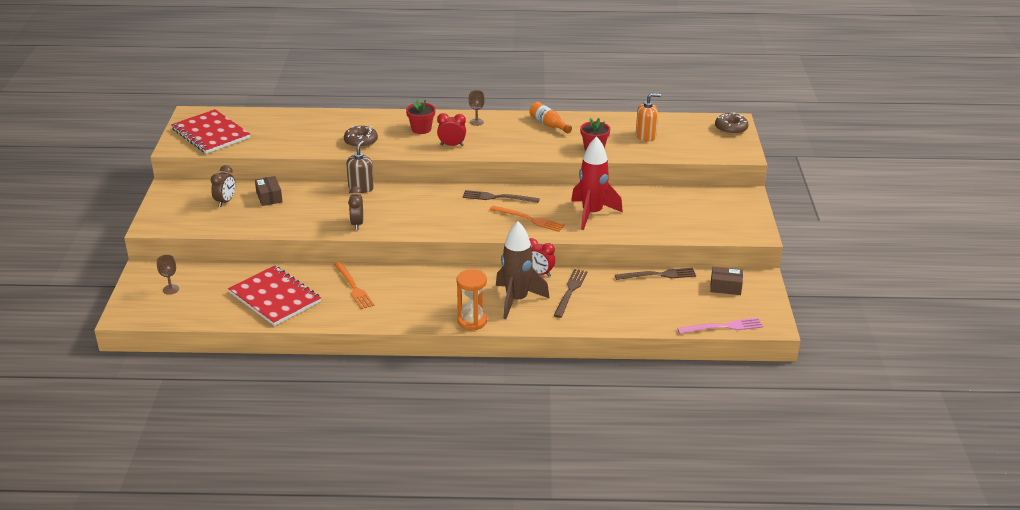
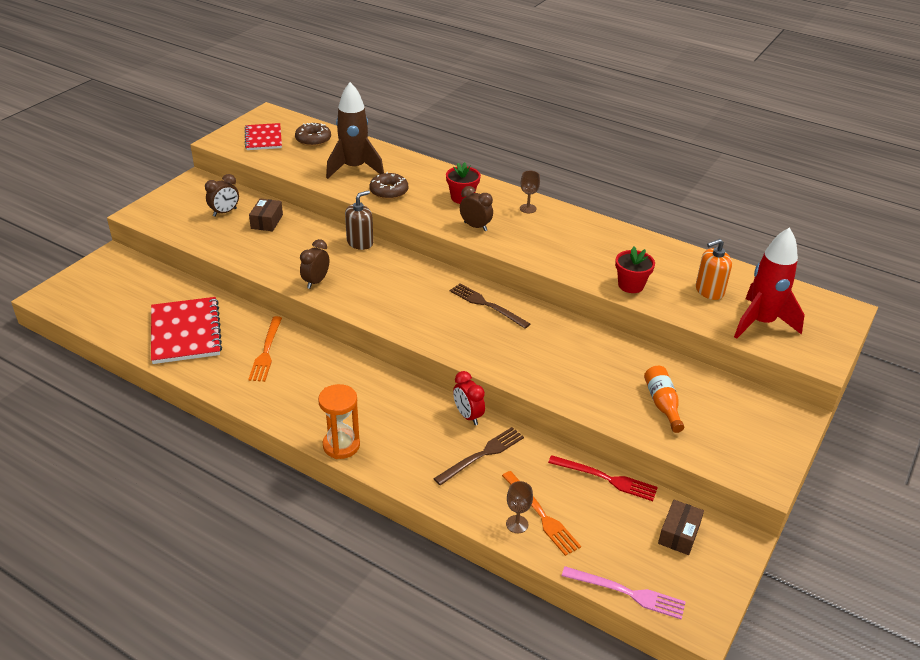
camera: 30 degrees right, 5 degrees up
(171, 289) = (110, 285): brown goblet -> brown goblet (517, 524)
(211, 133) = (263, 138): red notebook -> red notebook, size x0.64
(452, 145) = (475, 226): red clock -> brown clock
(517, 300) = (413, 440): brown rocket -> brown rocket (354, 168)
(529, 219) = (496, 345): orange fork -> orange fork (541, 515)
(548, 124) = (605, 237): orange bottle -> orange bottle (662, 404)
(592, 214) = (574, 366): red rocket -> red rocket (761, 323)
(645, 136) = (709, 291): orange soap dispenser -> orange soap dispenser turned 135 degrees clockwise
(658, 275) = (606, 478): brown fork -> red fork
(725, 287) = (679, 534): brown box -> brown box turned 75 degrees clockwise
(731, 128) = (831, 318): brown donut -> brown donut (313, 140)

